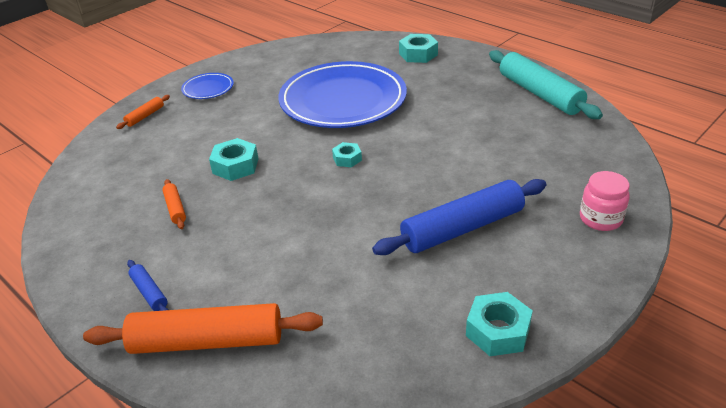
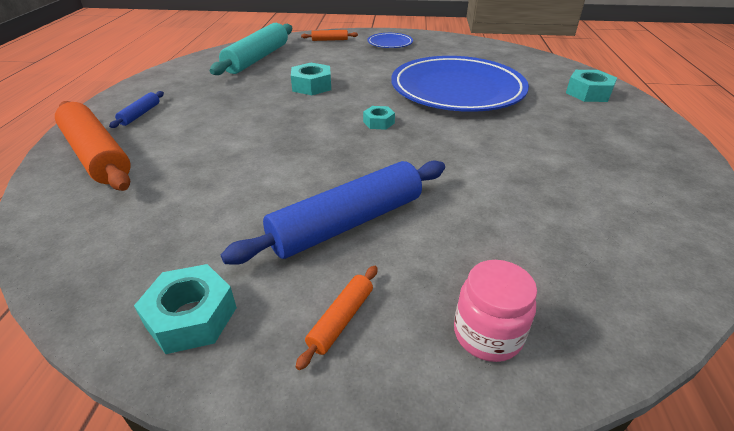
camera: 50 degrees right, 0 degrees up
(175, 208) = (240, 87): orange rolling pin -> orange rolling pin (341, 320)
(462, 228) = (347, 223): blue rolling pin -> blue rolling pin turned 60 degrees counterclockwise
(540, 94) = (663, 184): turquoise rolling pin -> turquoise rolling pin (257, 58)

